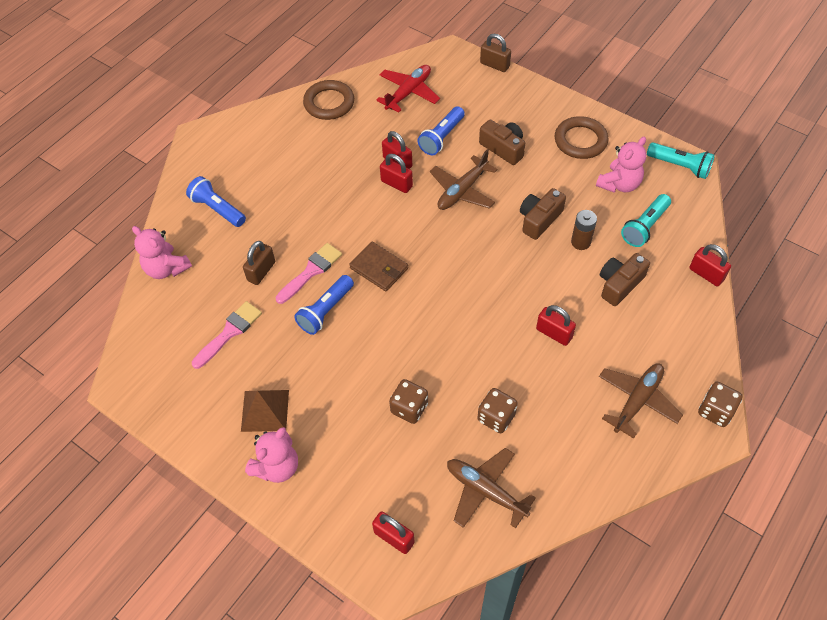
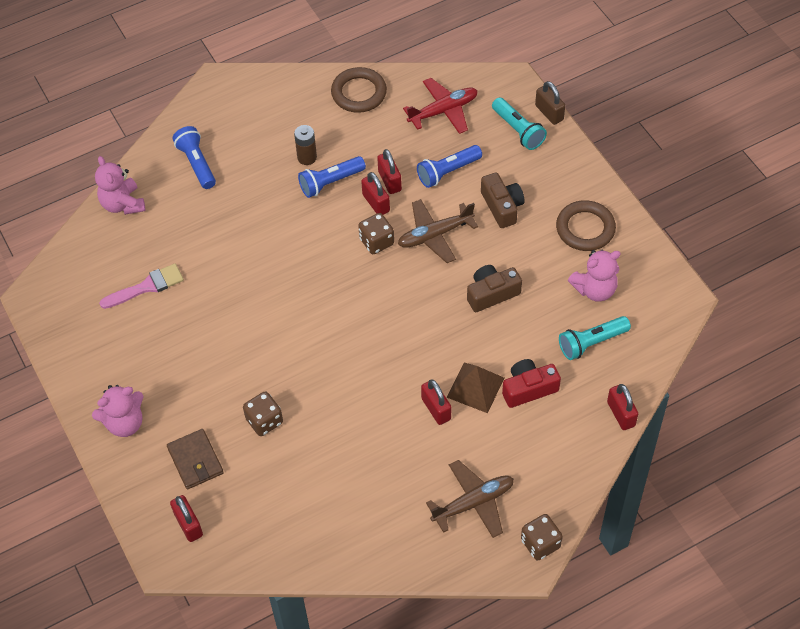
camera: 25 degrees right, 0 degrees up
(261, 271) = (204, 240): brown padlock -> none
(265, 410) = (140, 370): brown pyramid -> brown pyramid (475, 387)
(311, 271) = (248, 258): pink brush -> none
(326, 311) = (241, 301): blue flashlight -> blue flashlight (330, 182)
(379, 268) = (311, 280): brown wallet -> brown wallet (195, 461)
(485, 491) = (288, 521): brown plane -> none
(496, 417) = (336, 462): brown dice -> brown dice (376, 242)
(580, 242) = (518, 332): brown battery -> brown battery (307, 157)
(619, 284) = (528, 389): brown camera -> red camera
(680, 166) = (670, 295): turquoise flashlight -> turquoise flashlight (518, 130)

